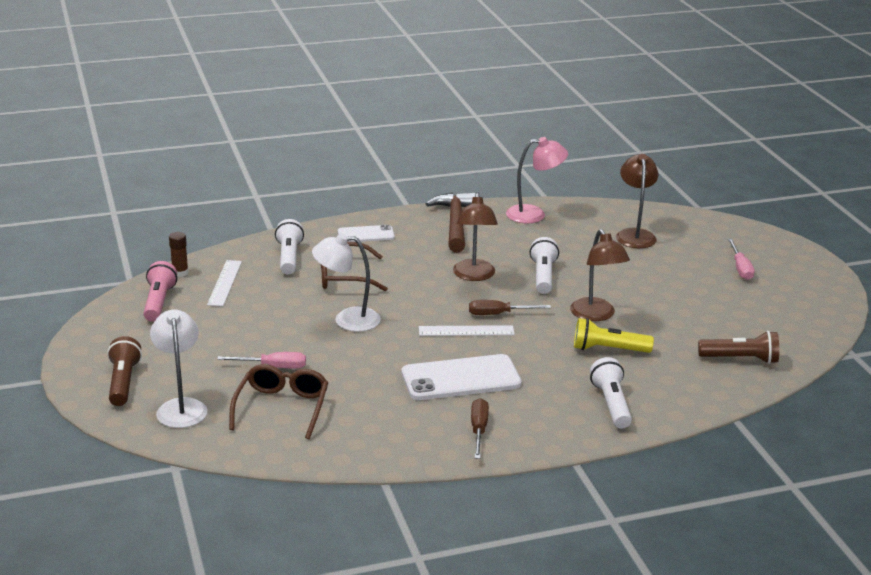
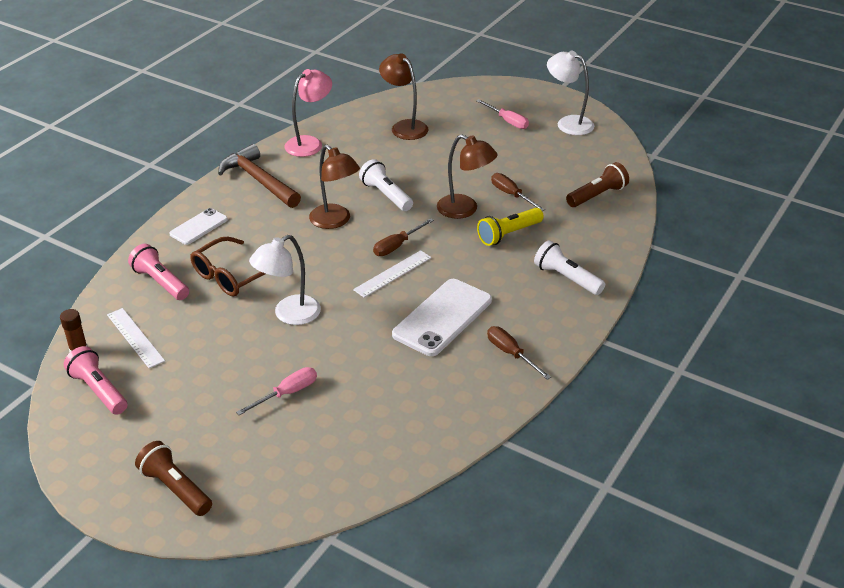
camera: 40 degrees left, 10 degrees up
(181, 407) = (260, 479): white lamp -> white lamp (568, 123)
(282, 408) = (344, 426): brown glasses -> none
(289, 257) = (161, 282): white flashlight -> pink flashlight
(656, 323) = (511, 195): none -> brown screwdriver

